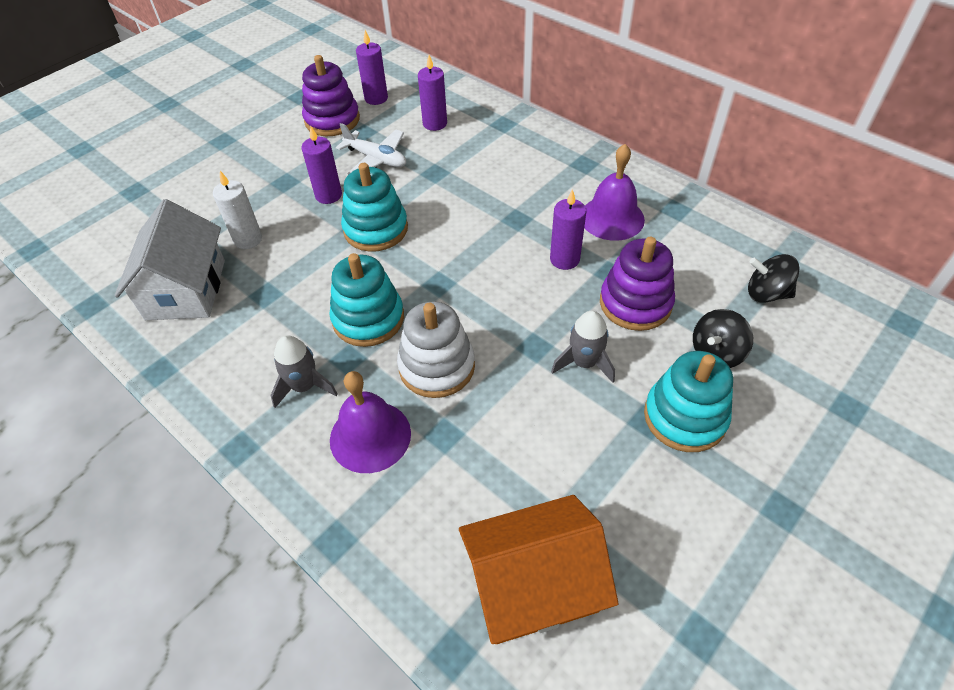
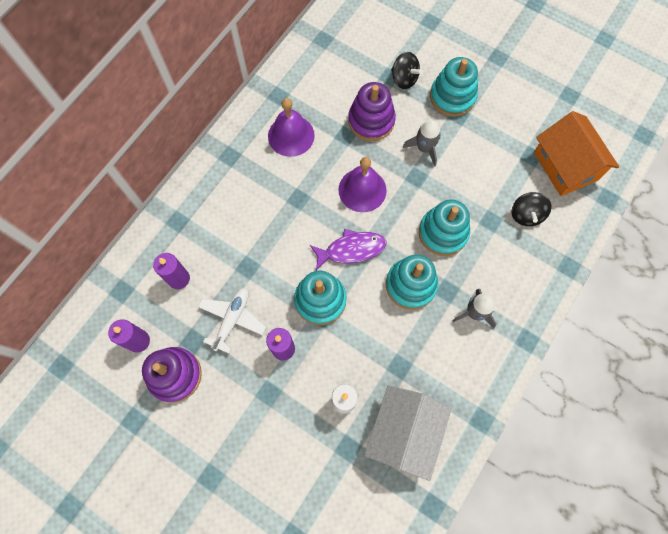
camera: 100 degrees left, 20 degrees up
(186, 289) = (404, 432): white house -> white house turned 60 degrees counterclockwise
(370, 436) = (501, 262): purple bell -> purple bell (362, 190)
(434, 263) = (351, 249): none -> purple fish
(437, 366) = (443, 233): white stacking toy -> turquoise stacking toy
(564, 259) = (337, 164): purple candle -> none
(766, 293) = (352, 50): black spinning top -> black spinning top (526, 215)

